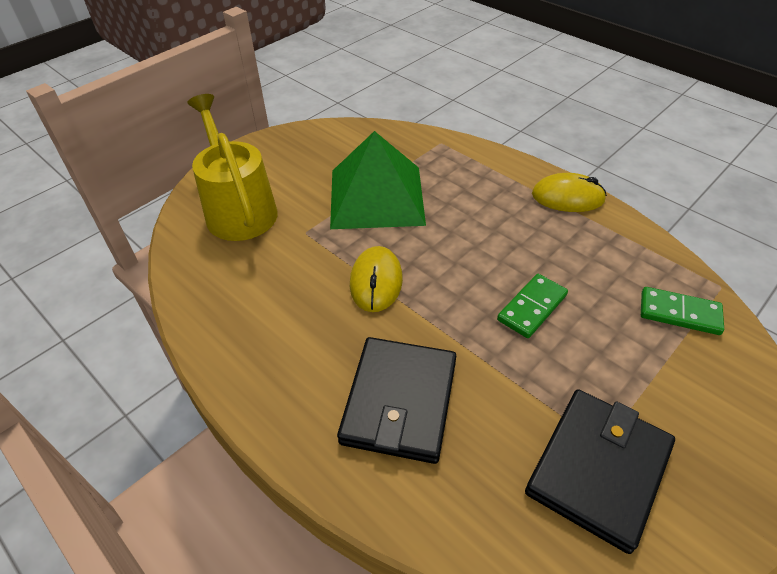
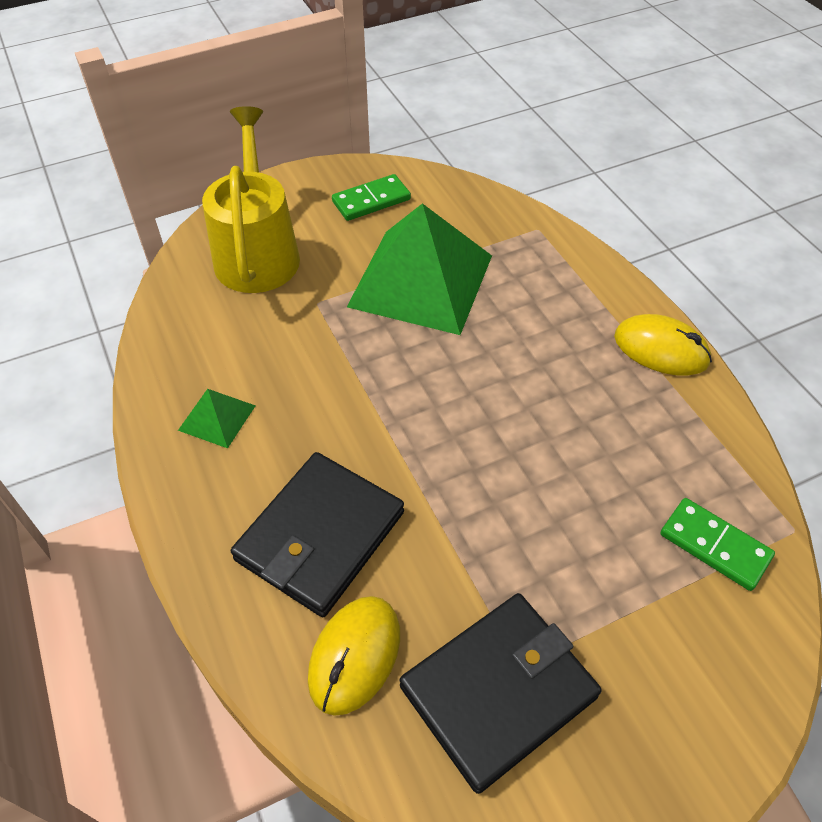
camera: 20 degrees right, 5 degrees up
(267, 339) = (217, 417): none -> green pyramid
(376, 282) = (366, 388): yellow mouse -> yellow mouse (355, 656)
(532, 308) = (531, 478): green domino -> green domino (371, 201)

